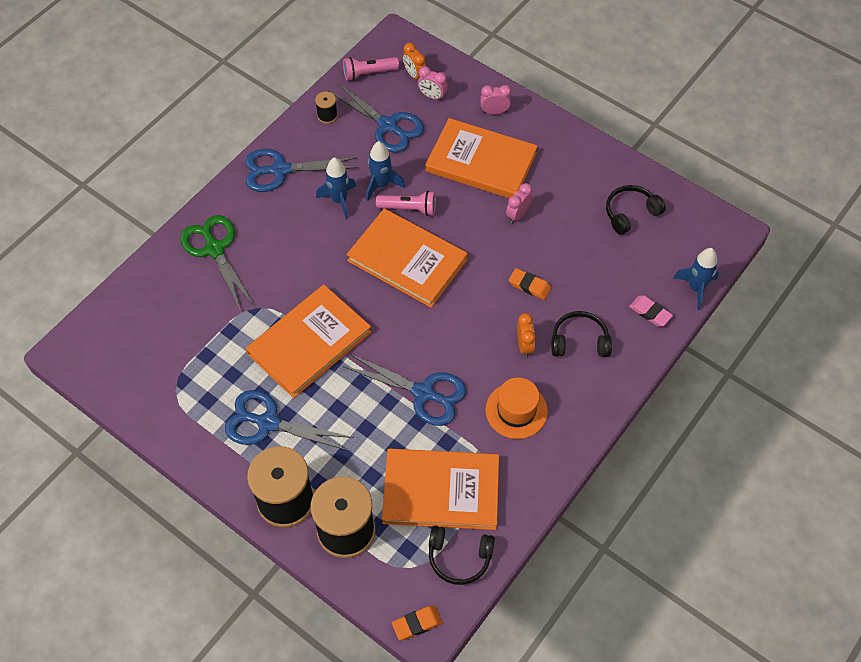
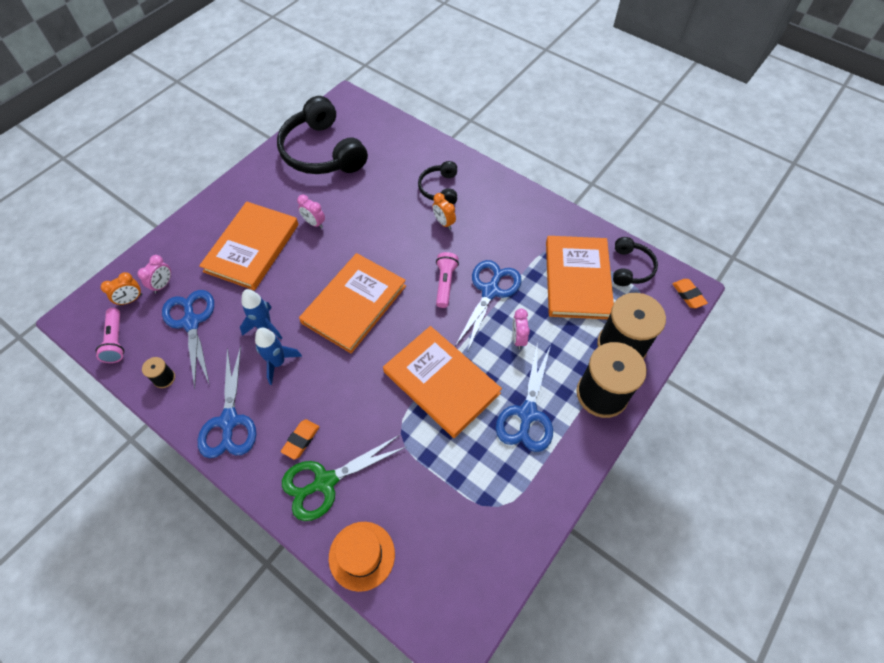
camera: 90 degrees left, 0 degrees up
(387, 126) = (191, 322): blue scissors -> blue scissors turned 60 degrees counterclockwise
(409, 208) = (296, 303): pink flashlight -> pink flashlight (445, 283)
(494, 112) = (195, 236): pink clock -> pink clock (518, 338)
(516, 410) = (502, 229): orange hat -> orange hat (361, 555)
(524, 345) = (444, 223): orange clock -> orange clock turned 120 degrees counterclockwise
(529, 286) = (387, 217): orange eraser -> orange eraser (301, 440)
(630, 213) = (322, 152): black headphones -> black headphones, size x1.97
(650, 313) = (415, 147): pink eraser -> none
(696, 288) = (395, 121): blue rocket -> none

